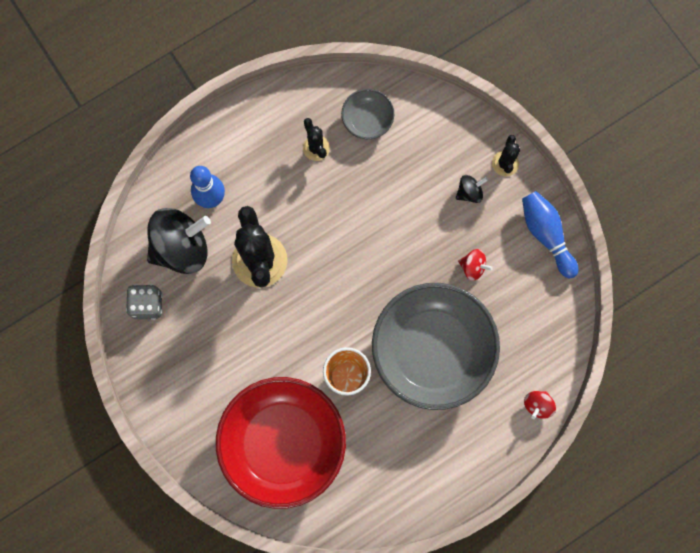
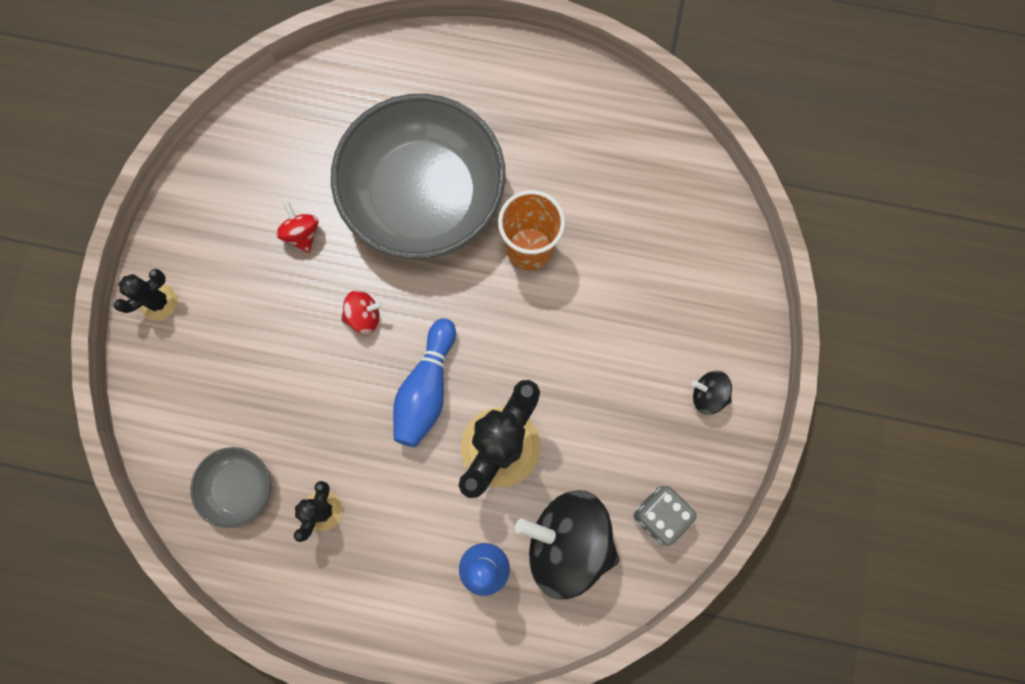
camera: 135 degrees left, 0 degrees up
(283, 443) = (651, 246): red bowl -> none
(469, 192) = (224, 308): black spinning top -> black spinning top (708, 395)
(537, 405) = (382, 59): red spinning top -> red spinning top (364, 316)
(546, 235) = (201, 196): blue bowling pin -> blue bowling pin (426, 389)

